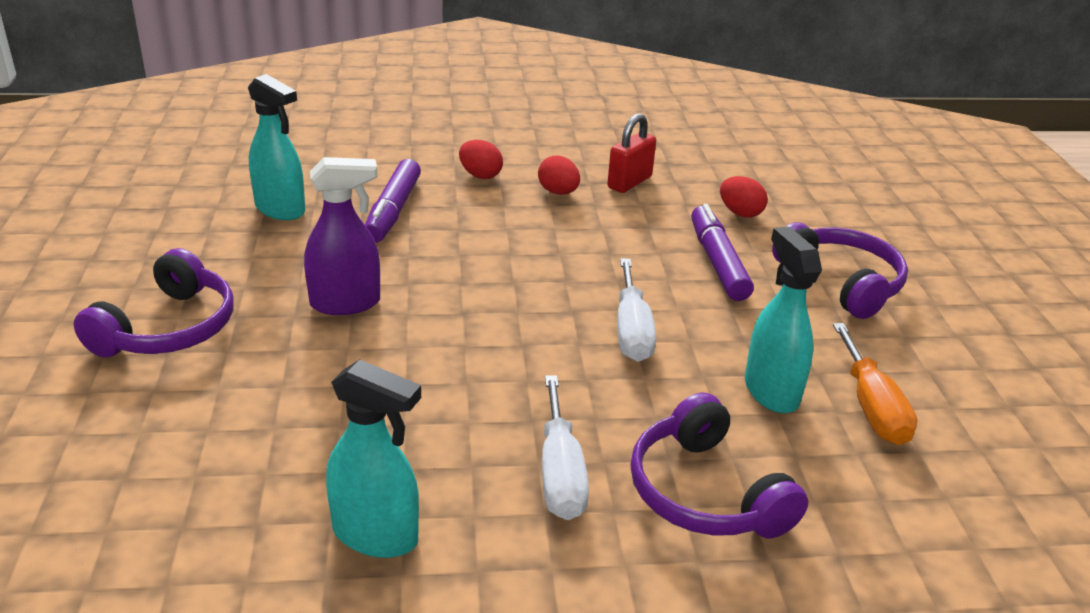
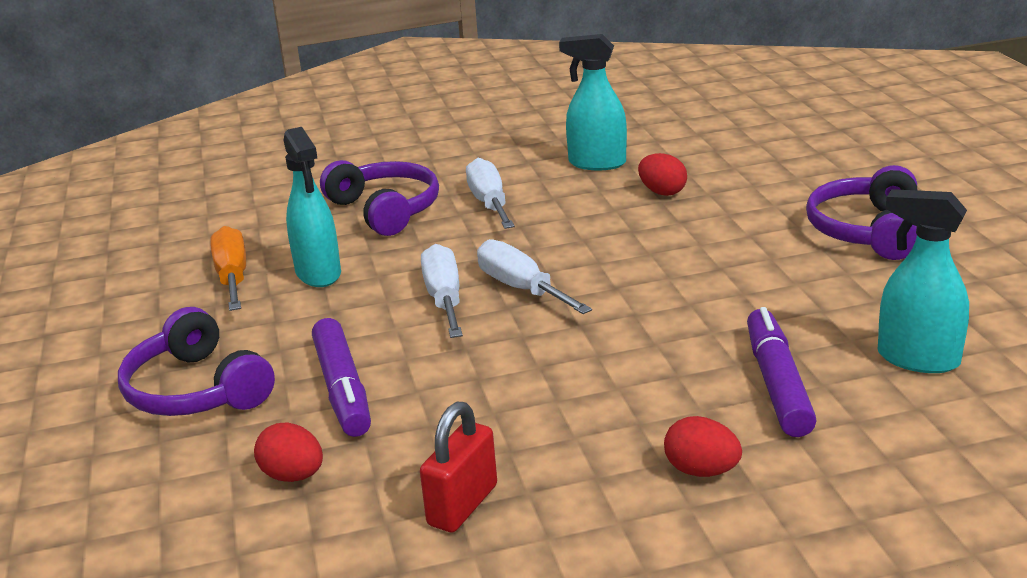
camera: 175 degrees right, 5 degrees down
(346, 303) = (734, 275): purple spray bottle -> none
(554, 328) = (521, 288): none -> white screwdriver
(558, 192) = (569, 461): red egg -> red egg (662, 192)

